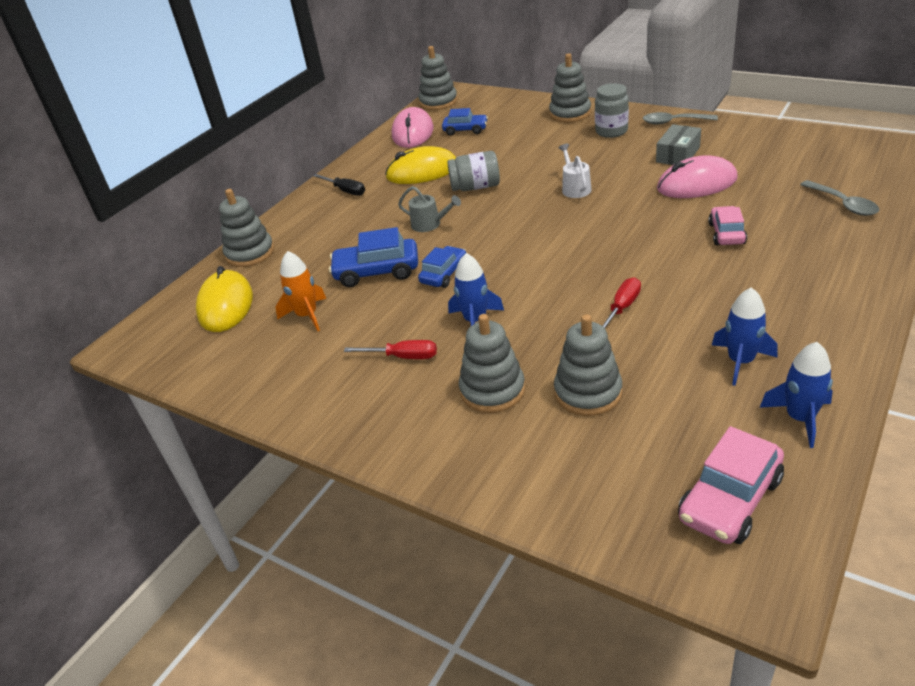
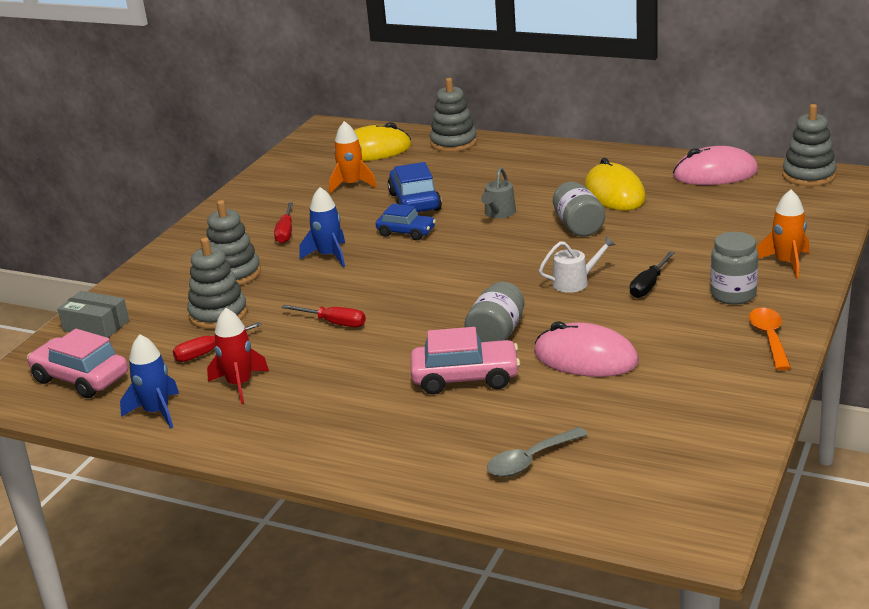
camera: 80 degrees right, 10 degrees down
(345, 191) = (570, 162): black screwdriver -> black screwdriver (649, 285)
(465, 130) = (726, 203): blue car -> none
(570, 113) = (786, 263): grey stacking toy -> orange rocket
(655, 221) = (496, 334): none -> grey jar
(672, 392) = (208, 352): none -> red screwdriver
(673, 122) = (769, 338): grey spoon -> orange spoon
(678, 154) = (666, 343): grey box -> grey box (96, 325)
(696, 184) = (585, 358): pink mouse -> pink mouse turned 45 degrees counterclockwise
(726, 233) = (465, 378): pink car -> pink car, size x1.53
(740, 361) = (239, 384): blue rocket -> red rocket

